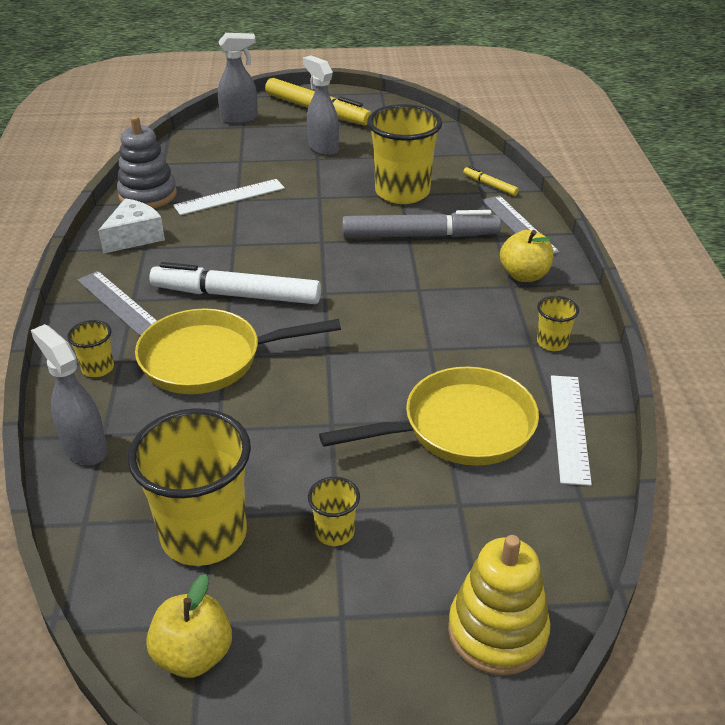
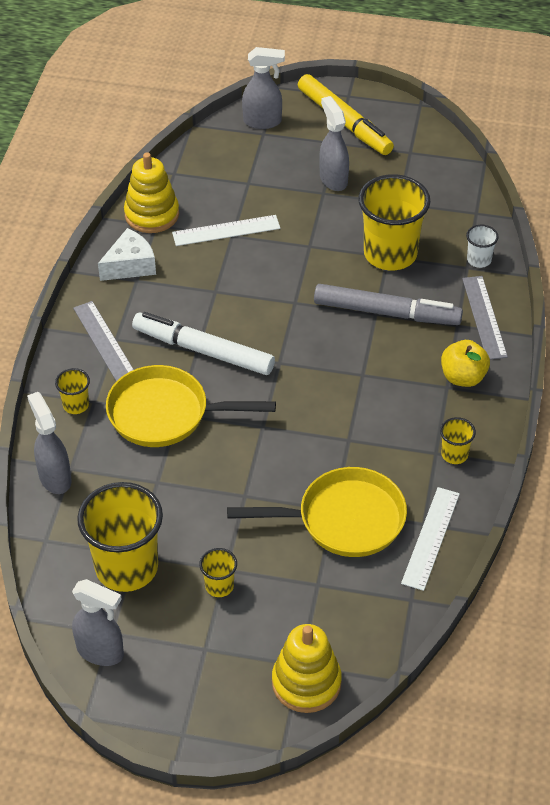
camera: 15 degrees right, 10 degrees up
(148, 195) = (152, 214): grey stacking toy -> yellow stacking toy
(193, 655) = (101, 652): yellow apple -> grey spray bottle
(490, 185) = (479, 260): yellow marker -> white cup

